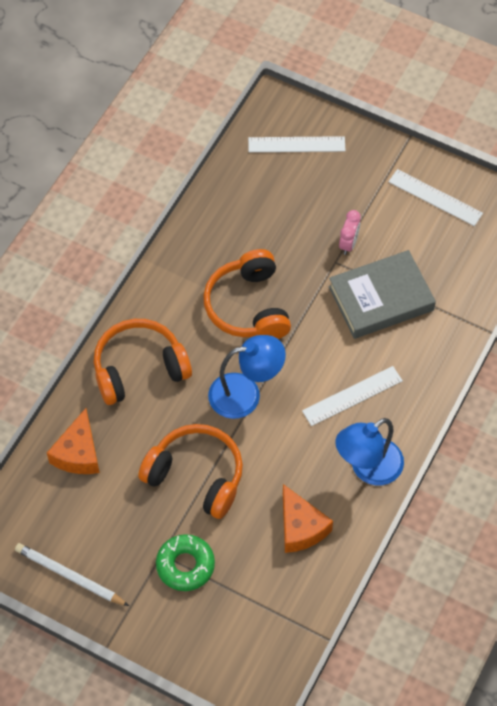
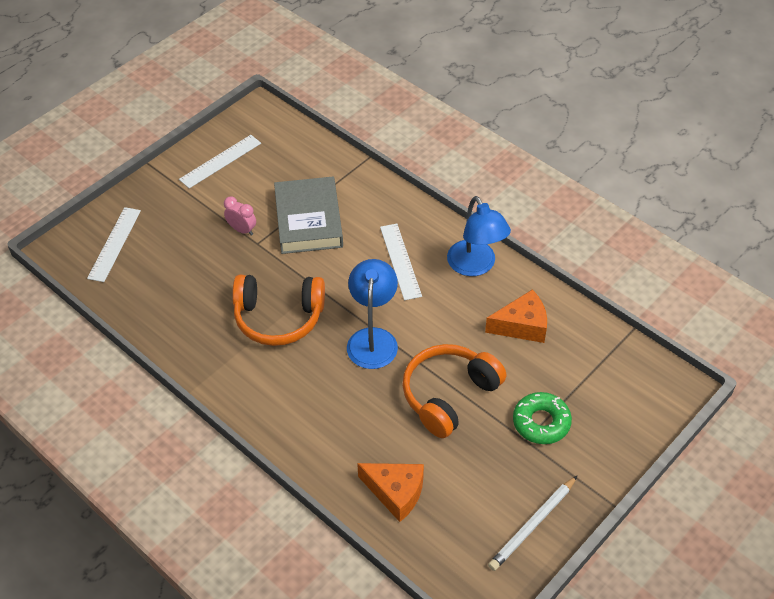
camera: 75 degrees left, 10 degrees down
(139, 368) = (315, 420): orange headphones -> none

